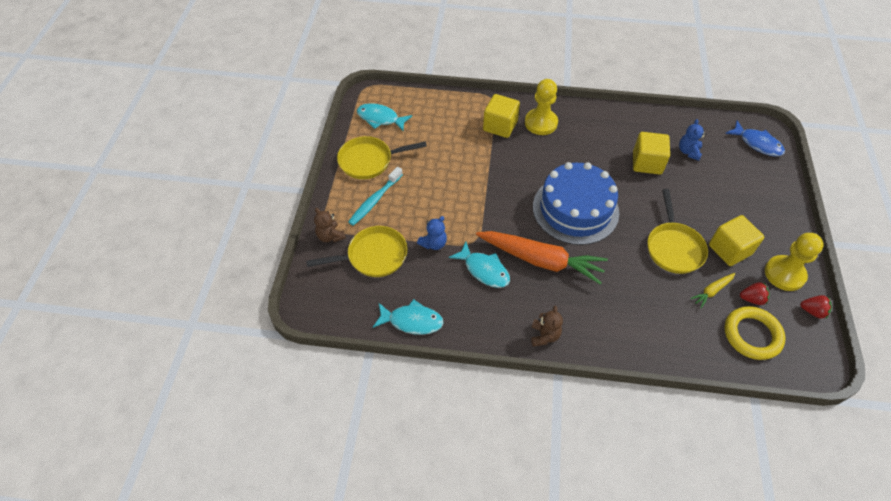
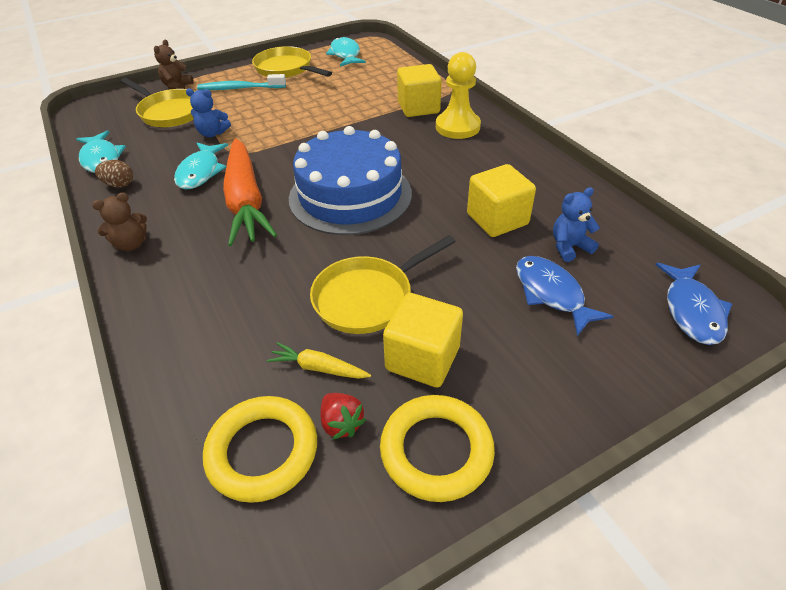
camera: 55 degrees right, 10 degrees down
(461, 321) = (119, 185): none -> brown egg
(717, 180) = (551, 294): none -> blue fish
(784, 274) = (436, 450): yellow pawn -> yellow ring
(812, 311) = (383, 528): red strawberry -> none

